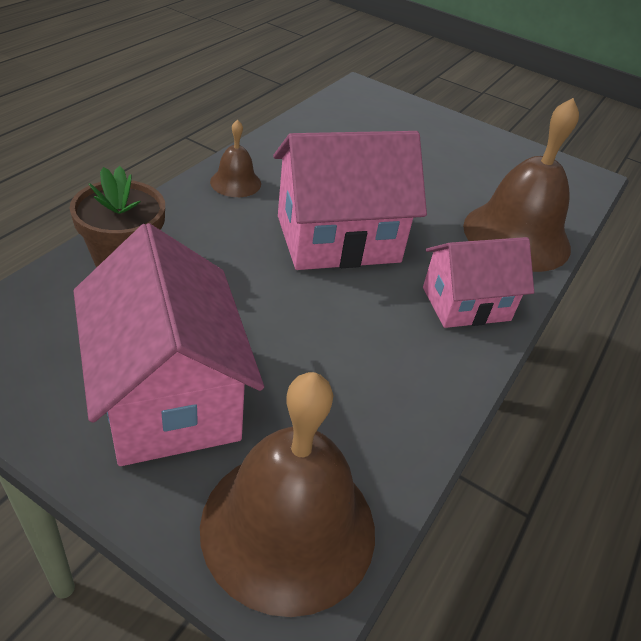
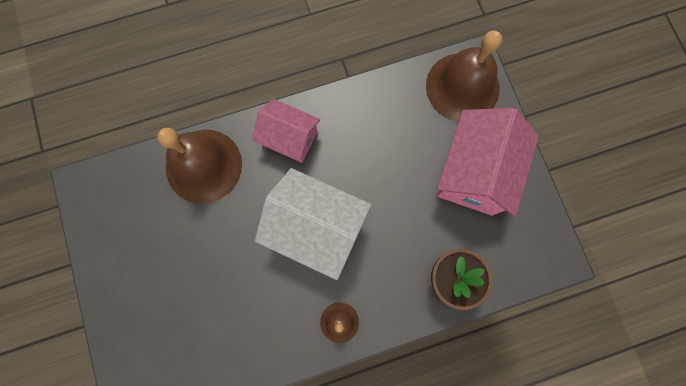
camera: 135 degrees left, 35 degrees up
(338, 239) = (316, 228): pink house -> white house

